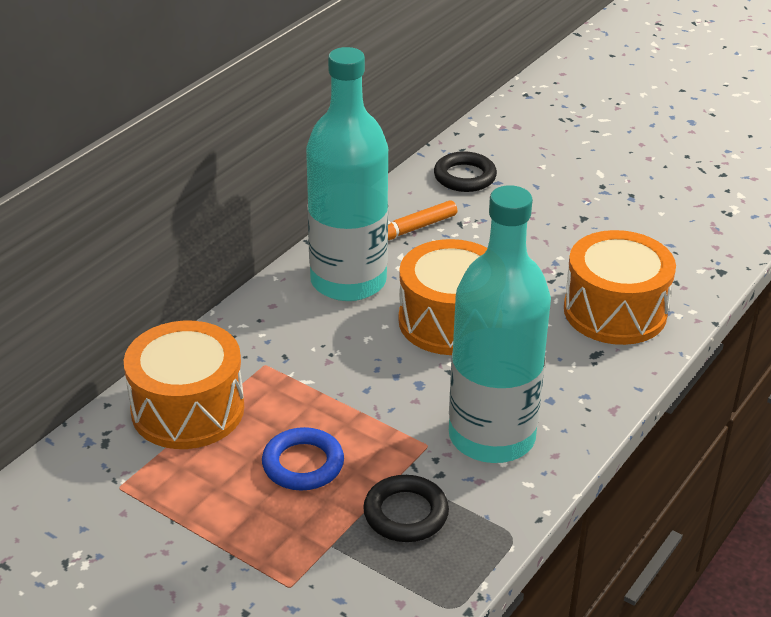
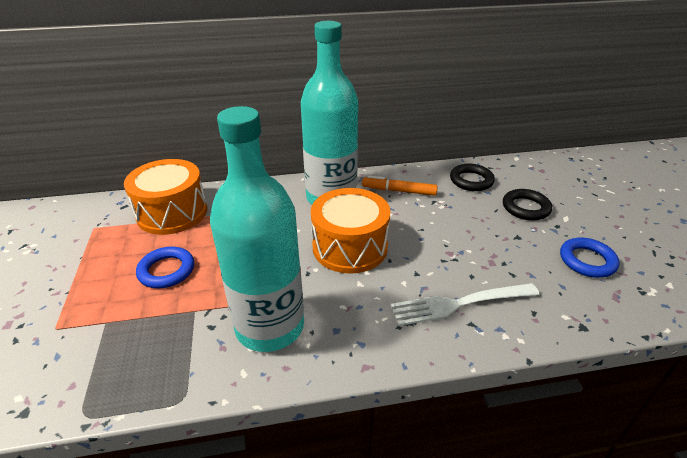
camera: 45 degrees right, 0 degrees up
(406, 513) = (160, 335): black ring -> black ring (525, 208)
(615, 311) = (459, 304): orange drum -> white fork
(663, 208) = (587, 261): none -> blue ring

